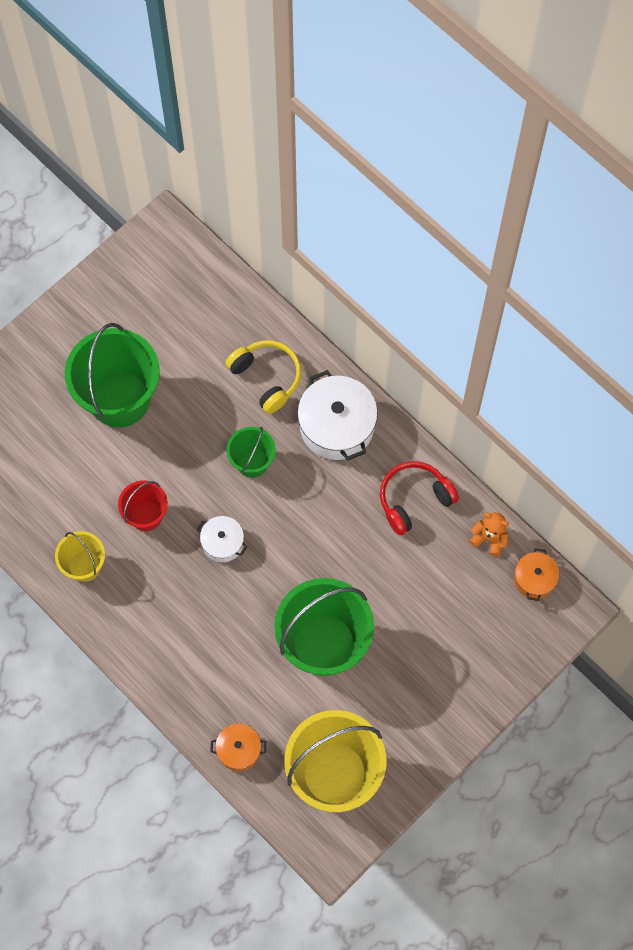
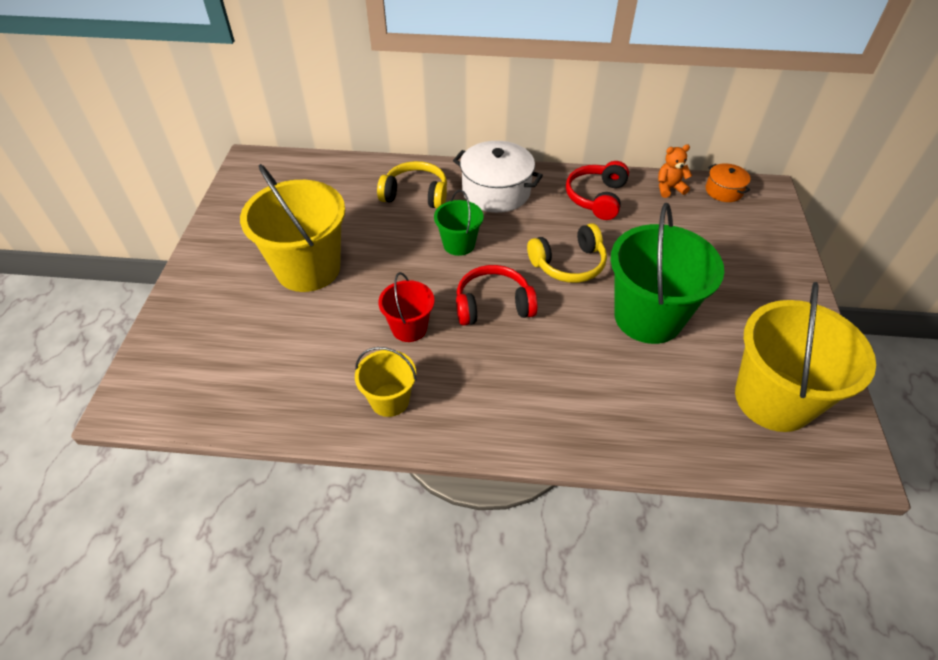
camera: 40 degrees left, 20 degrees down
(119, 399) = (308, 268): green bucket -> yellow bucket
(222, 543) = (493, 305): white pot -> red headphones
(239, 750) = (682, 442): orange pot -> none
(317, 550) = (568, 264): none -> yellow headphones

